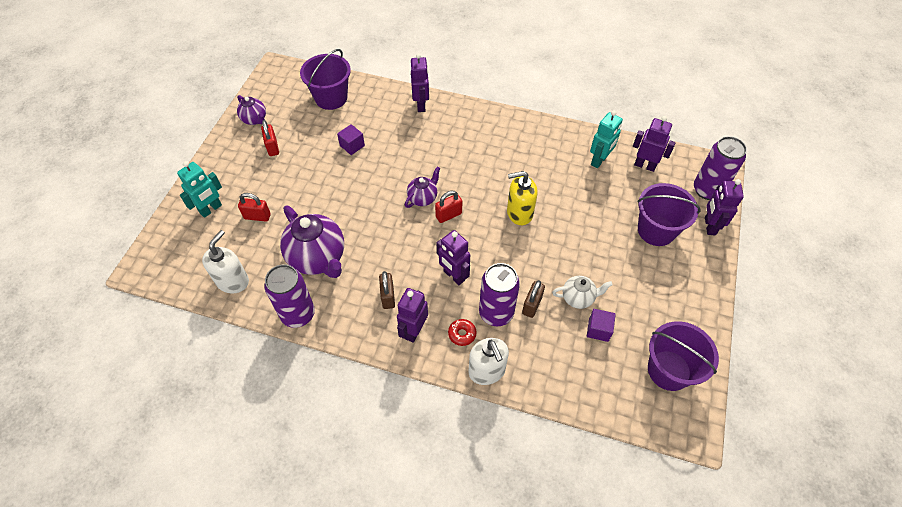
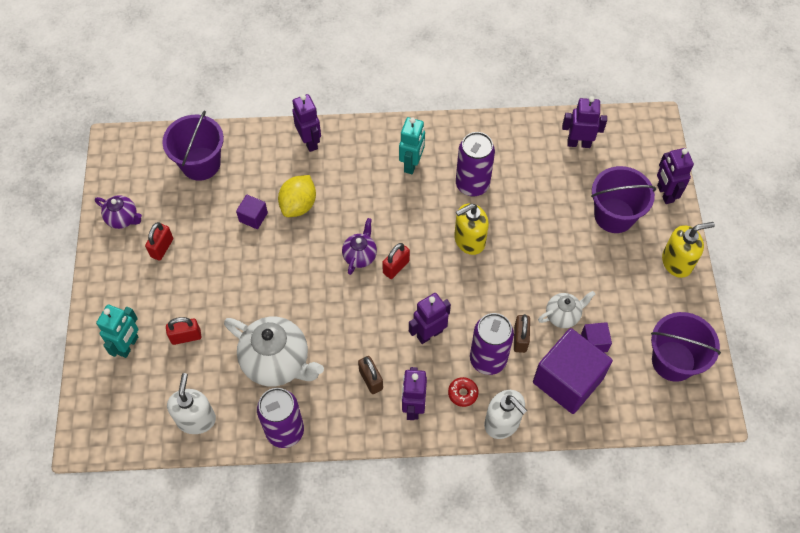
camera: 20 degrees left, 5 degrees up
(272, 147) = (162, 248): red padlock -> red padlock turned 60 degrees clockwise
(318, 258) = (277, 362): purple teapot -> white teapot
(391, 147) = (298, 205): none -> yellow lemon
(454, 276) = (429, 334): purple robot -> purple robot turned 120 degrees clockwise
(561, 354) = (567, 380): none -> purple cube
(599, 160) = (530, 152): turquoise robot -> turquoise robot (412, 164)
(702, 286) = (677, 262): none -> yellow soap dispenser
(707, 190) = (650, 153): purple can -> purple can (472, 184)

